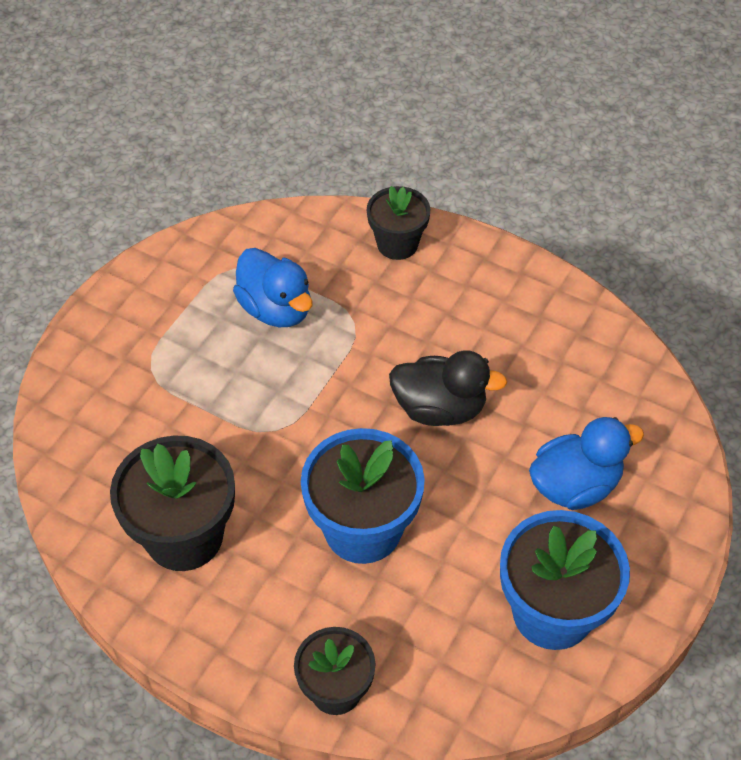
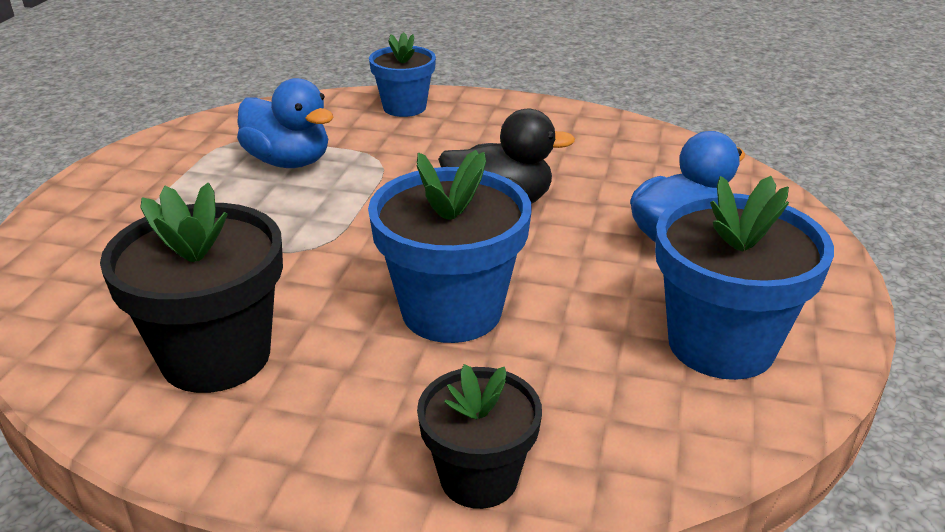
camera: 15 degrees left, 20 degrees down
(397, 244) = (404, 107): black flower pot -> blue flower pot

